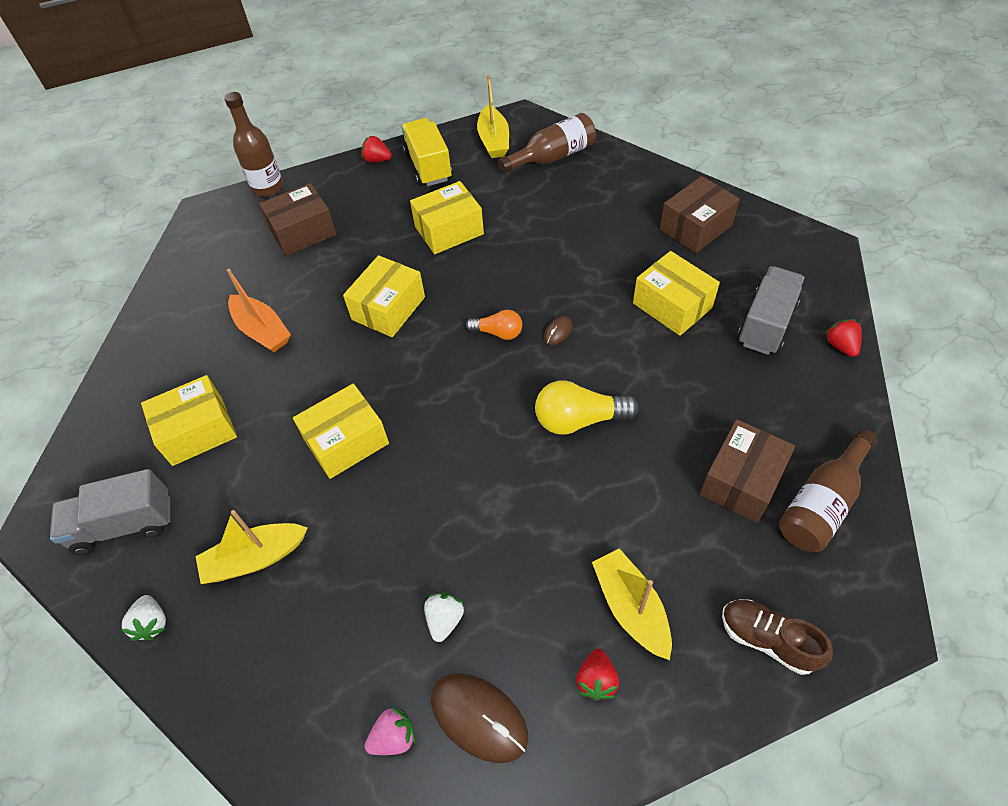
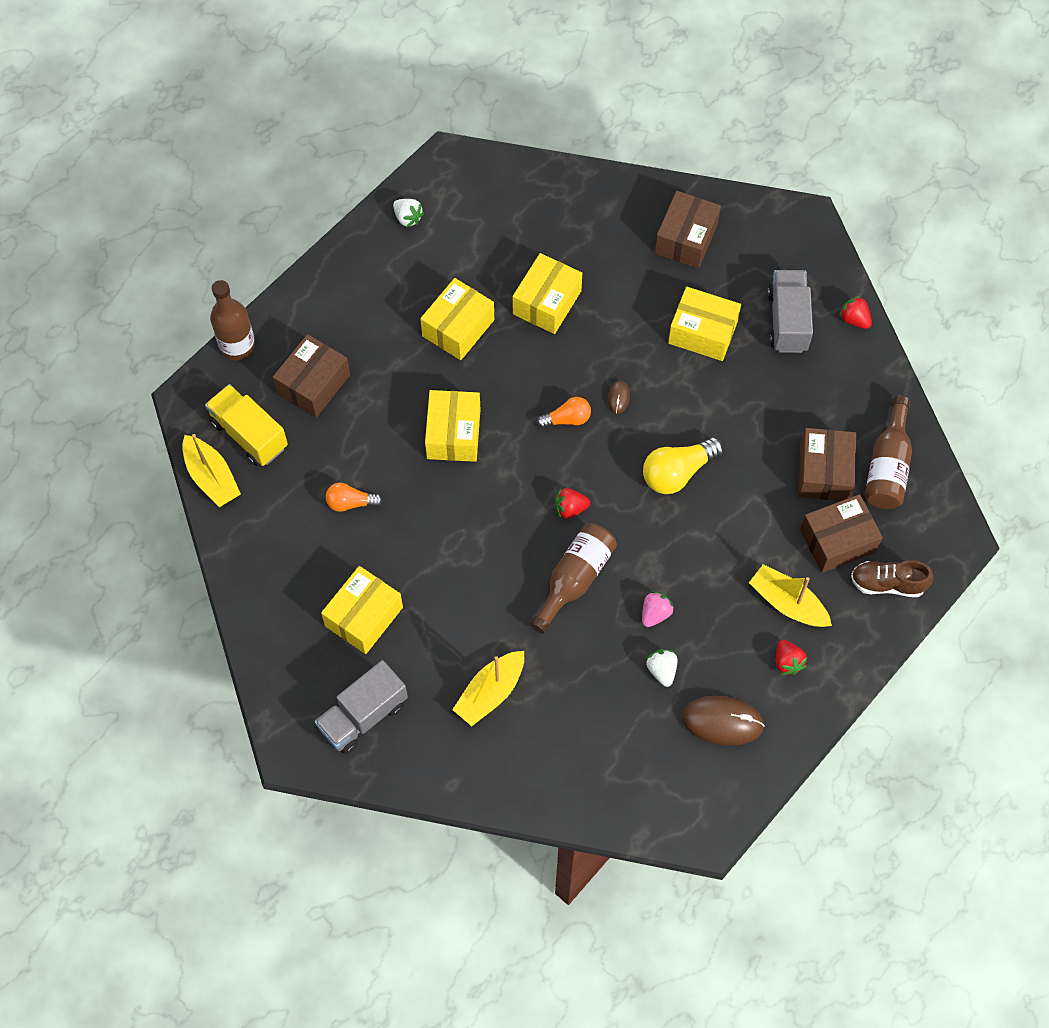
camera: 30 degrees left, 10 degrees up
(152, 623) = (445, 772): white strawberry -> white strawberry (408, 218)
(262, 330) = (351, 503): orange boat -> orange light bulb
(346, 441) = (499, 571): yellow box -> yellow box (547, 302)
(377, 160) = (331, 269): red strawberry -> red strawberry (570, 508)
(394, 737) = (672, 760): pink strawberry -> pink strawberry (655, 614)
(428, 166) = (390, 258): yellow truck -> yellow truck (249, 435)
(494, 140) = (438, 201): yellow boat -> yellow boat (211, 477)
(552, 157) = (510, 201): brown bottle -> brown bottle (574, 579)
(725, 561) = (837, 541): none -> brown box

